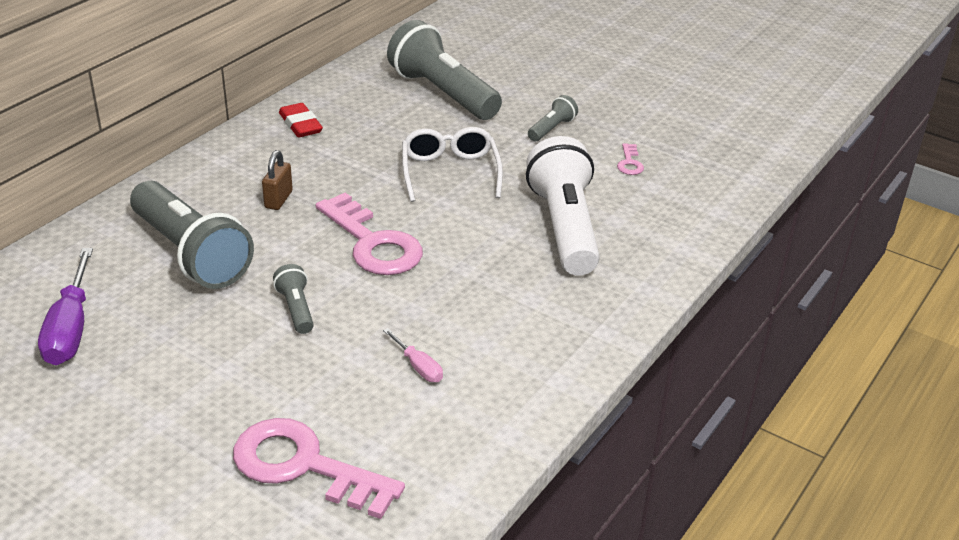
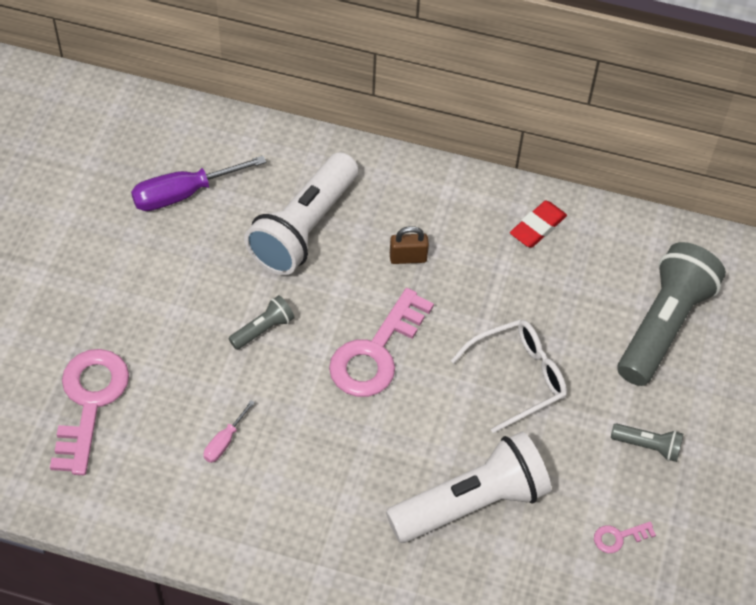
camera: 70 degrees right, 20 degrees up
(191, 254) = (304, 228): grey flashlight -> white flashlight

